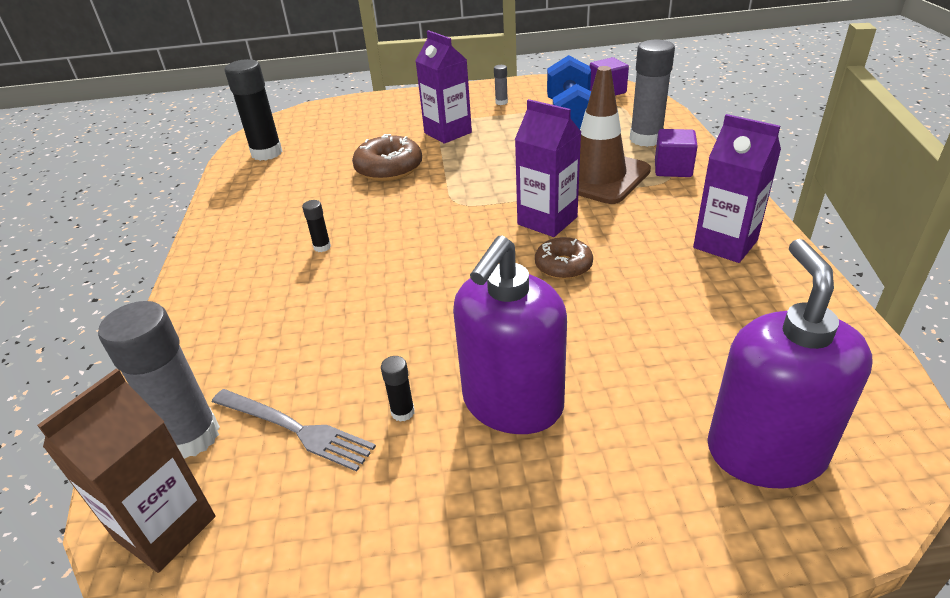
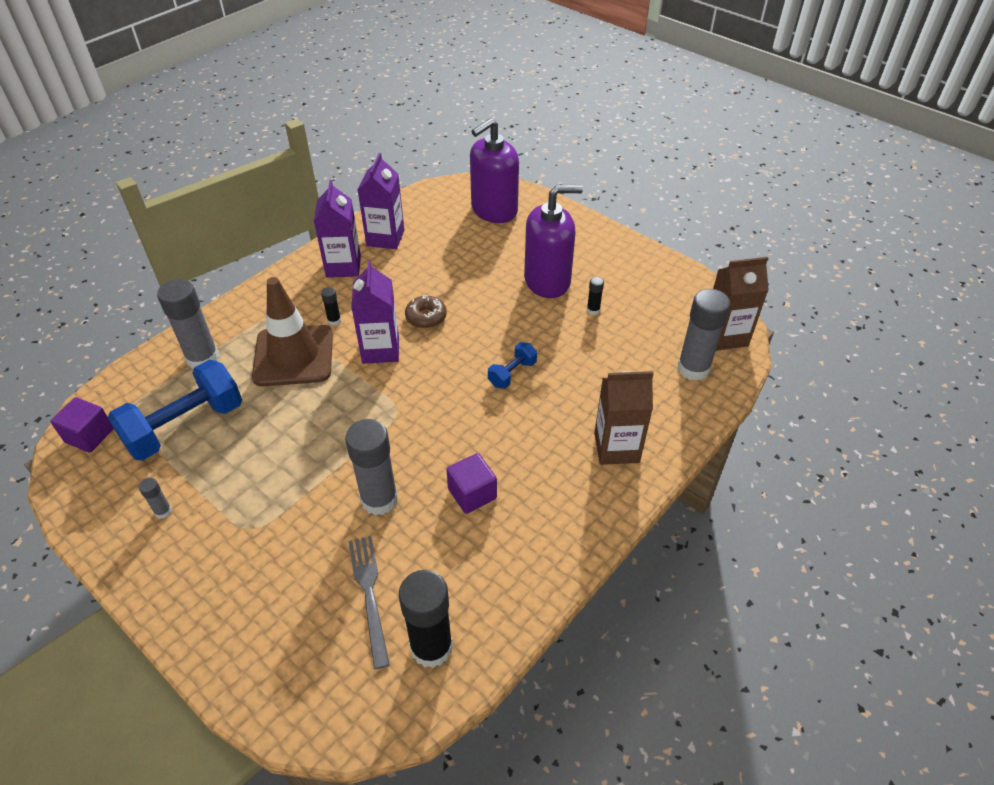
camera: 135 degrees left, 10 degrees up
(230, 300) = (616, 447): none -> brown carton
(295, 429) = (644, 337): grey fork -> grey fork (369, 594)
(322, 247) = (522, 447): black glue stick -> black glue stick (334, 320)
(389, 168) = (379, 499): brown donut -> grey glue stick
(404, 284) = (512, 373): none -> blue dumbbell
(448, 133) = (272, 507): purple carton -> purple carton (385, 238)
(673, 169) = (252, 323): purple cube -> purple cube (472, 494)

